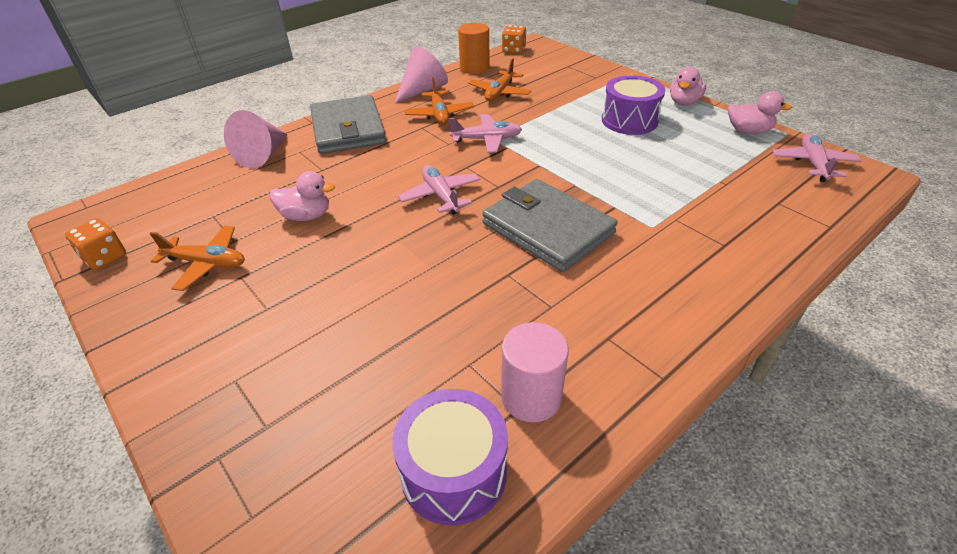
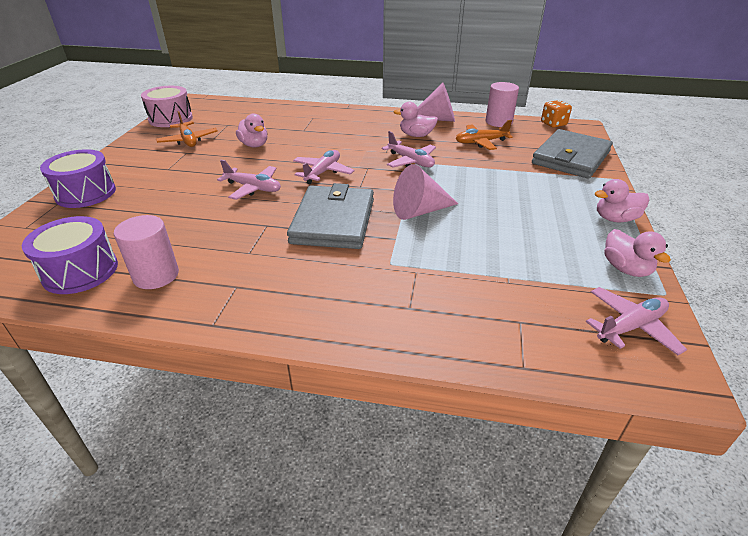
camera: 50 degrees right, 5 degrees down
(105, 257) = (170, 119): orange dice -> pink drum
(263, 155) = (296, 111): pink cone -> pink cone (419, 211)
(348, 129) = (355, 119): grey wallet -> grey wallet (571, 157)
(414, 255) = (253, 188): none -> pink plane
(439, 114) = (416, 135): orange plane -> pink duck
(474, 68) = (498, 122): orange cylinder -> pink cylinder
(629, 120) = (534, 204): purple drum -> purple drum (86, 193)

